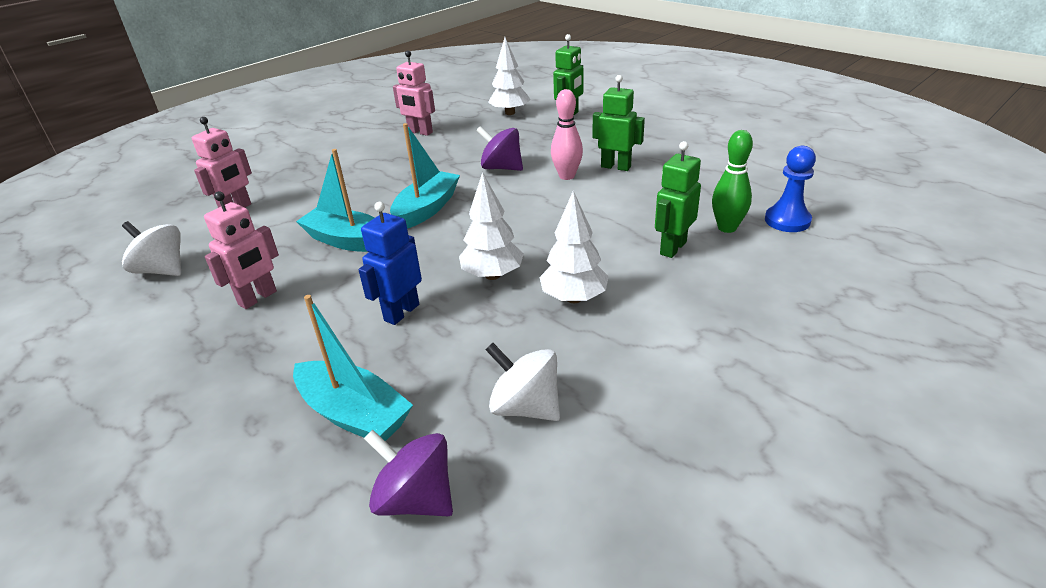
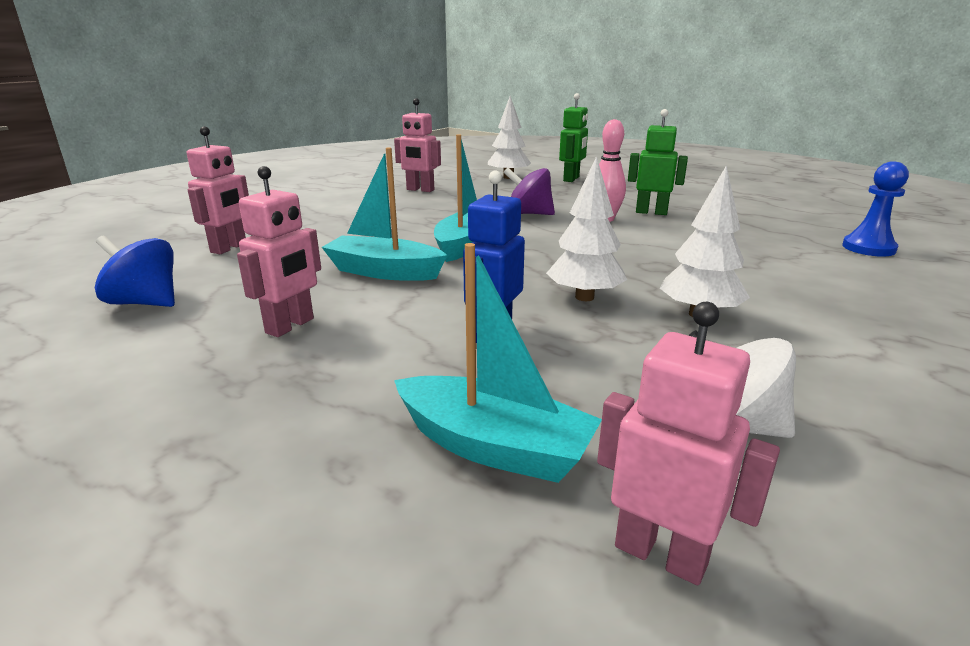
camera: 10 degrees left, 10 degrees down
(162, 270) = (145, 303): white spinning top -> blue spinning top
(415, 498) = (660, 554): purple spinning top -> pink robot
(672, 248) = (771, 270): green robot -> none
(727, 228) = (812, 254): green bowling pin -> none

